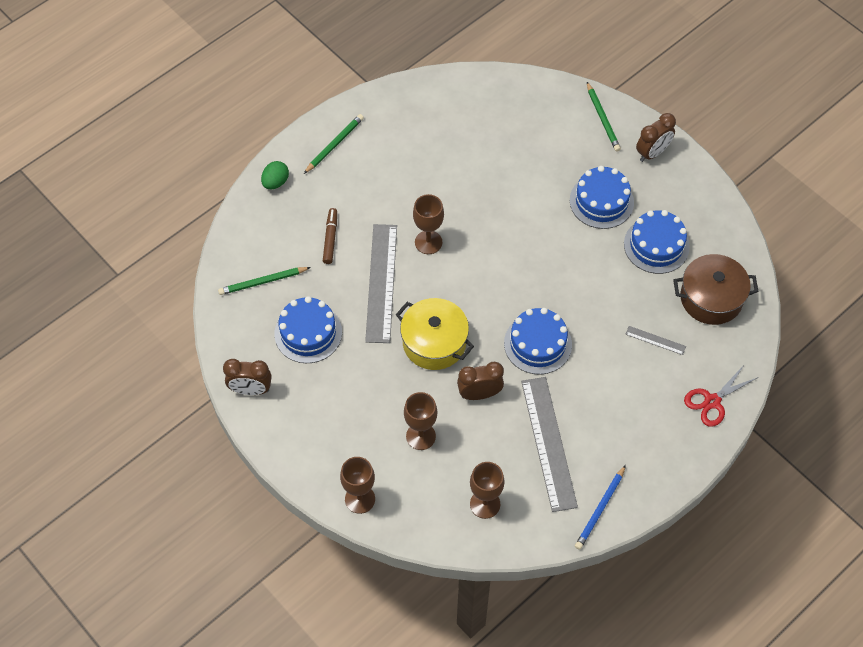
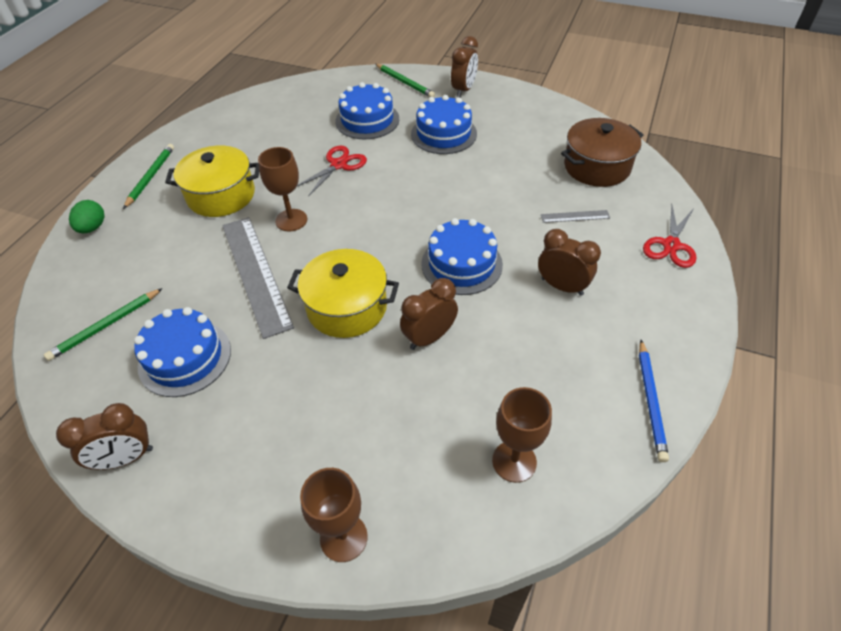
camera: 25 degrees left, 10 degrees down
(330, 238) = (177, 255): brown marker -> none
(383, 191) = (221, 195): none -> yellow pot
(420, 436) = (385, 415): brown goblet -> none
(492, 198) = (338, 165): none -> red scissors
(548, 443) = (540, 355): grey ruler -> none
(600, 397) = (562, 286): none -> brown clock
(656, 245) = (516, 147): blue cake -> blue cake (367, 120)

